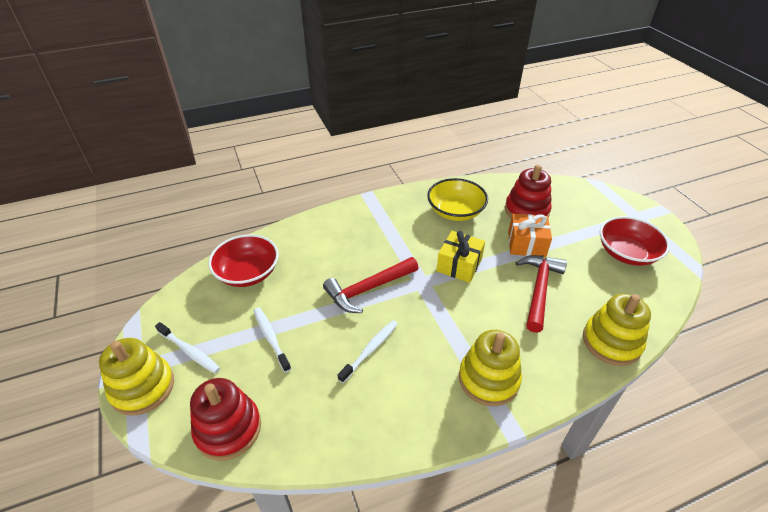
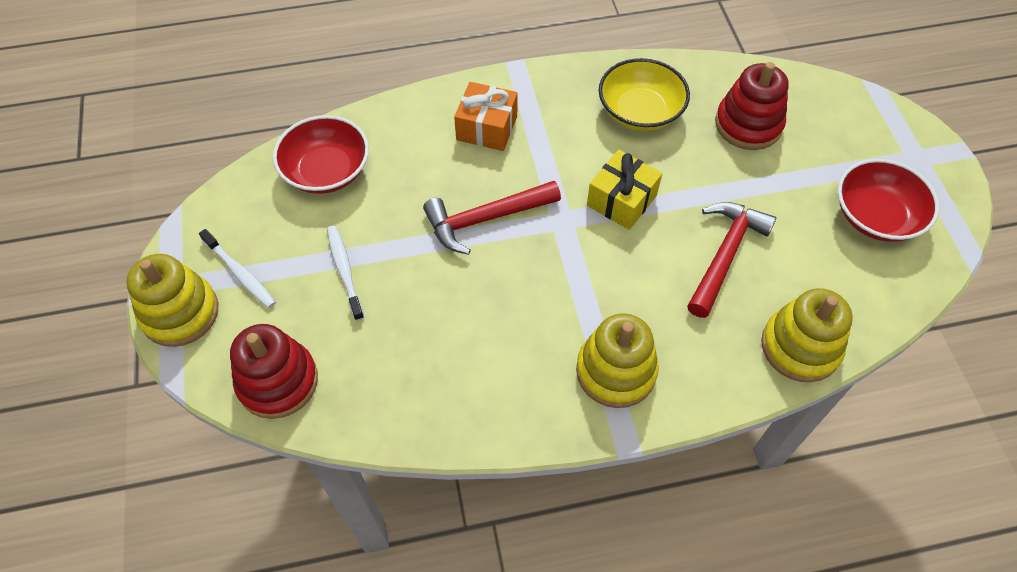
camera: 10 degrees right, 15 degrees up
(370, 350) = (470, 307): white toothbrush -> none
(526, 244) = (730, 180): orange gift -> orange gift (487, 128)

